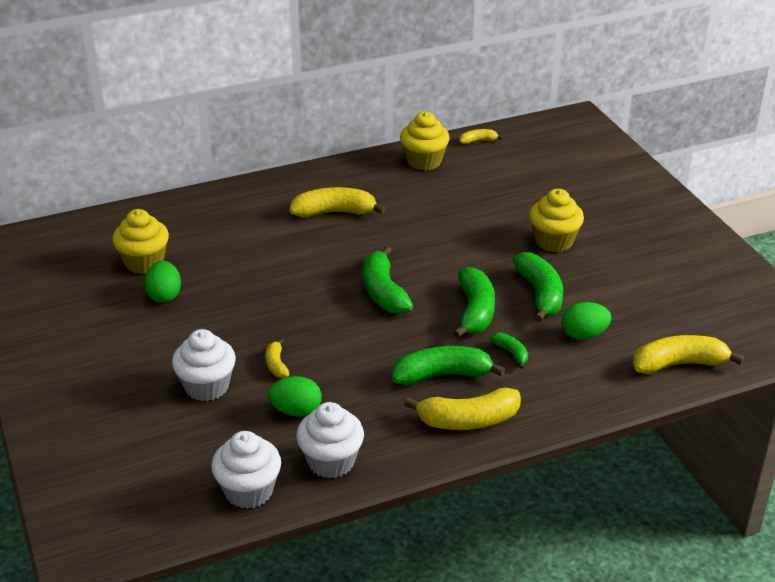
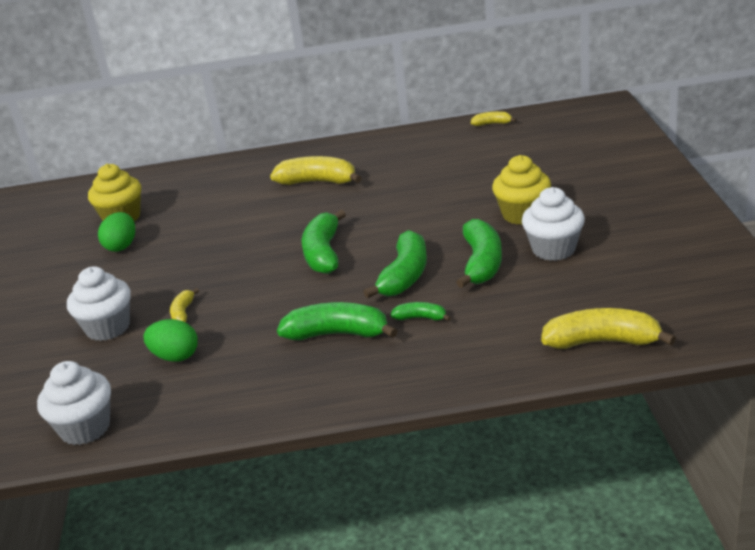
camera: 20 degrees right, 5 degrees down
(331, 461) = (179, 408): white cupcake -> white cupcake (553, 249)
(424, 161) = (428, 140): yellow cupcake -> none
(468, 420) = (339, 380): yellow banana -> none
(511, 353) = (421, 318): green banana -> green banana turned 60 degrees counterclockwise
(584, 335) = (508, 305): green egg -> none

